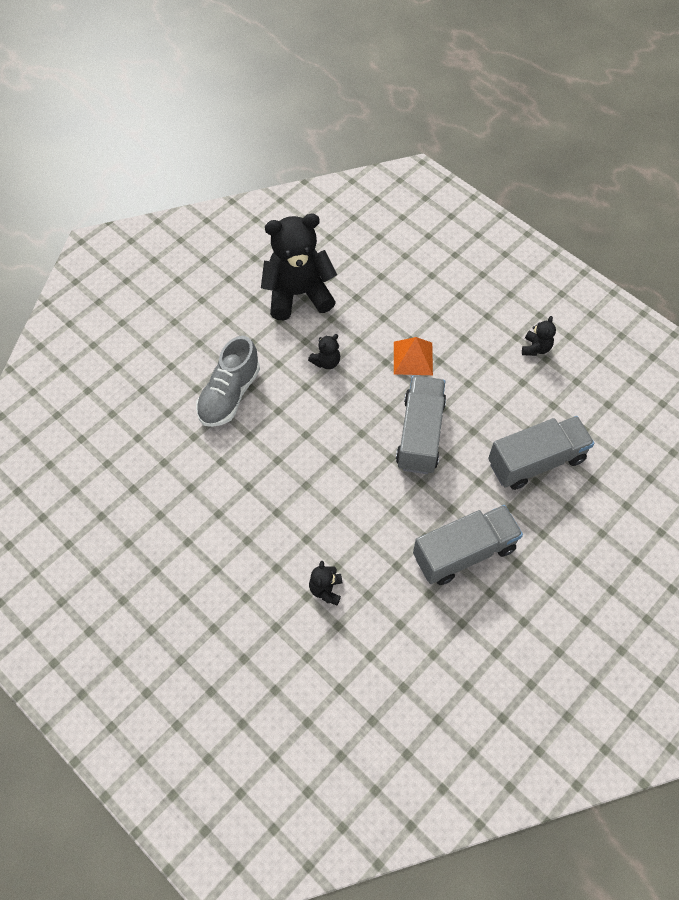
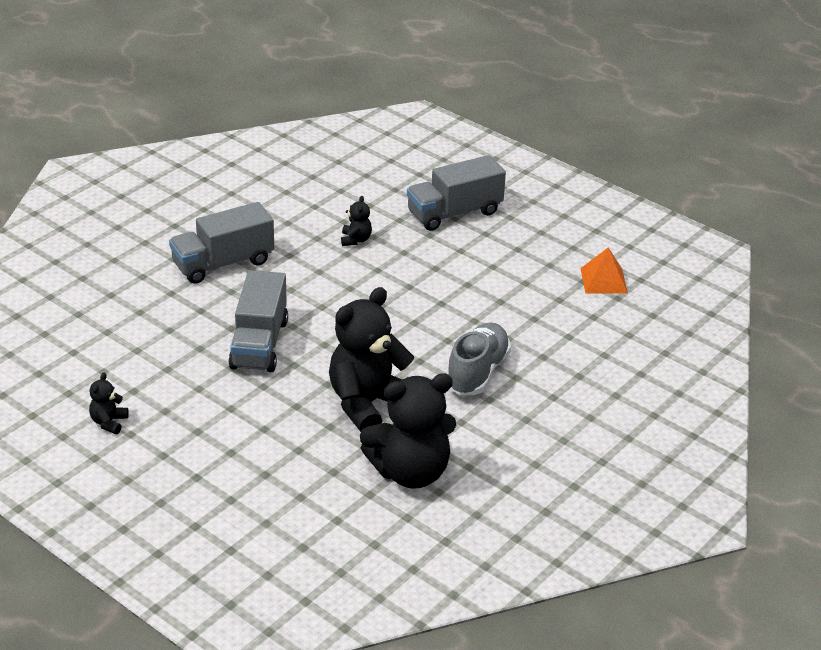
camera: 175 degrees right, 25 degrees down
(326, 362) = (368, 404): black teddy bear -> black teddy bear, size x2.34
(413, 358) = (263, 410): orange pyramid -> orange pyramid (603, 280)
(536, 461) = (135, 325): grey truck -> grey truck (454, 213)

